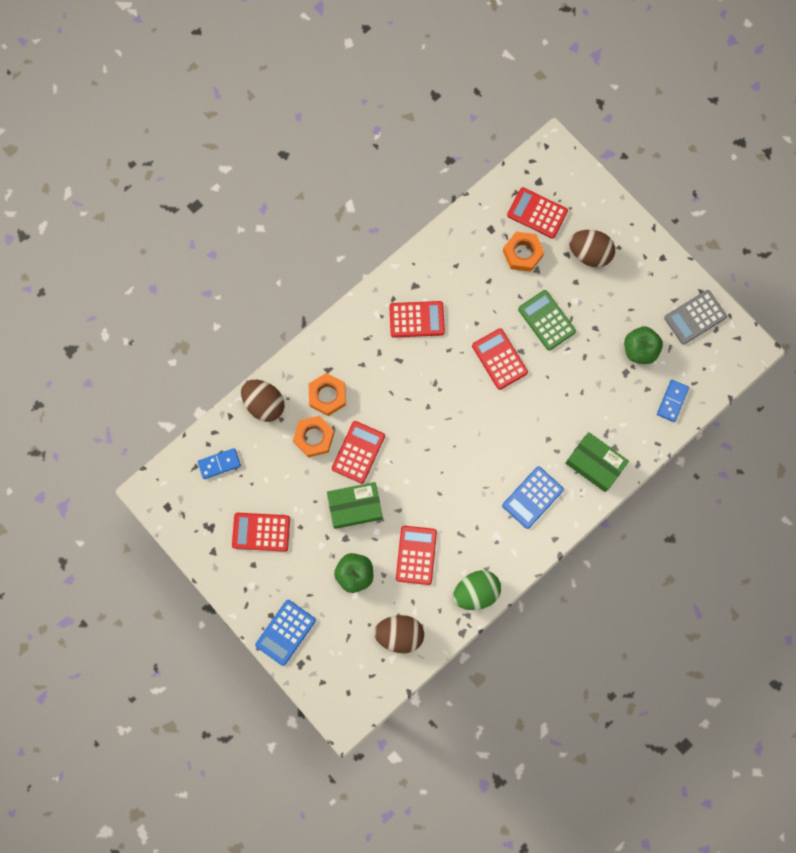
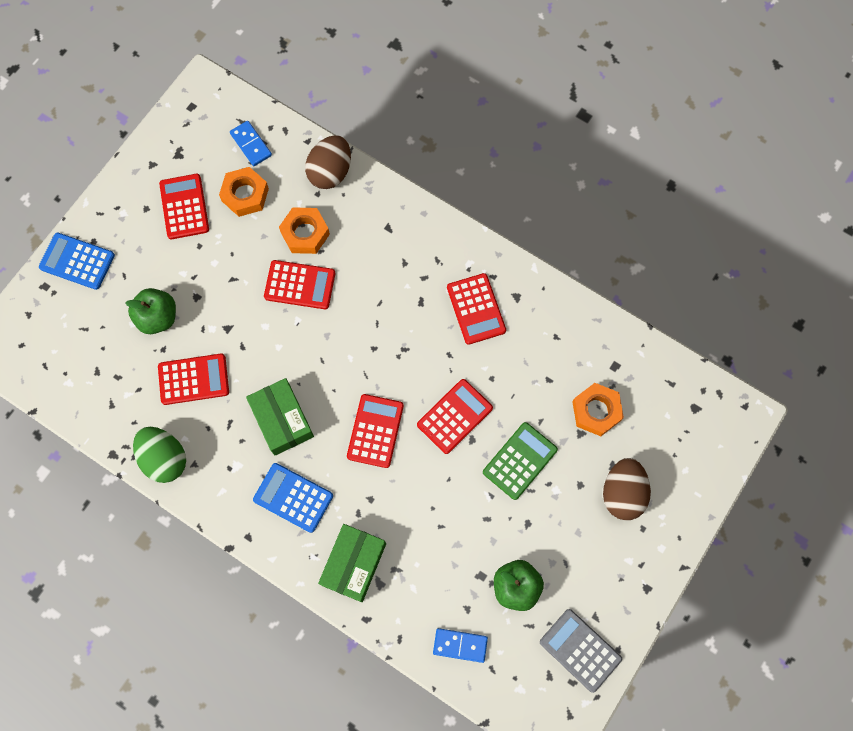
camera: 75 degrees right, 5 degrees down
(327, 395) = (357, 235): orange nut -> orange nut (245, 195)
(355, 506) = (235, 298): green box -> green box (282, 420)
(399, 634) = (98, 384): brown egg -> none
(537, 213) = (654, 416): red calculator -> red calculator (375, 431)

